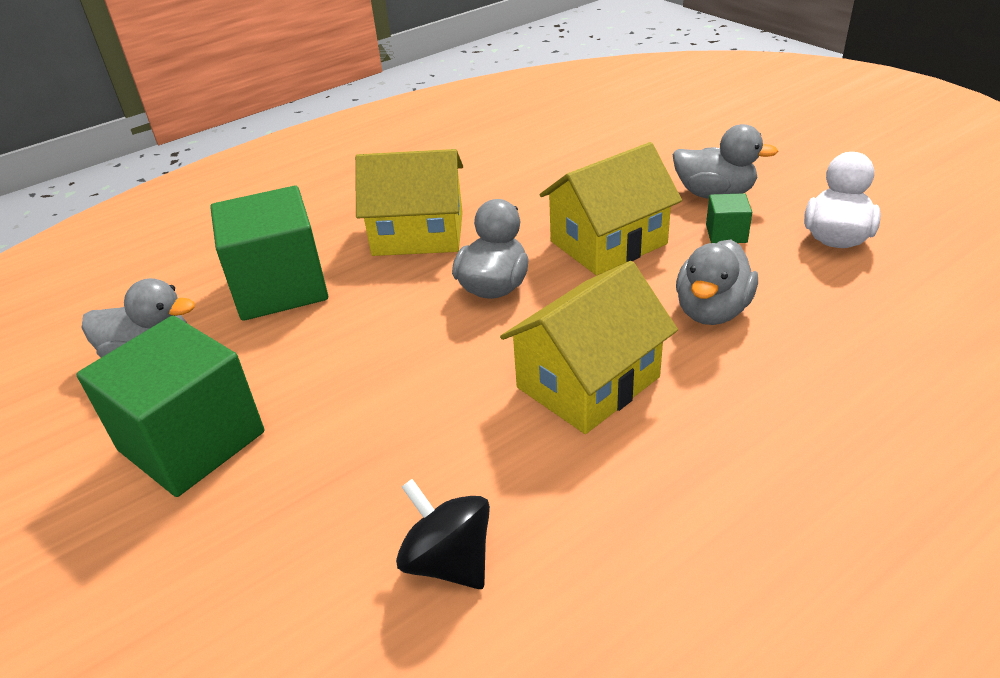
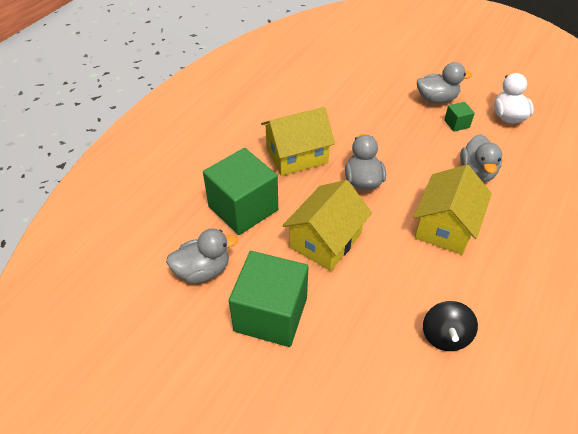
camera: 25 degrees left, 10 degrees up
(449, 561) = (445, 336): black spinning top -> black spinning top turned 105 degrees counterclockwise
(608, 242) = (403, 141): yellow house -> yellow house (325, 240)

